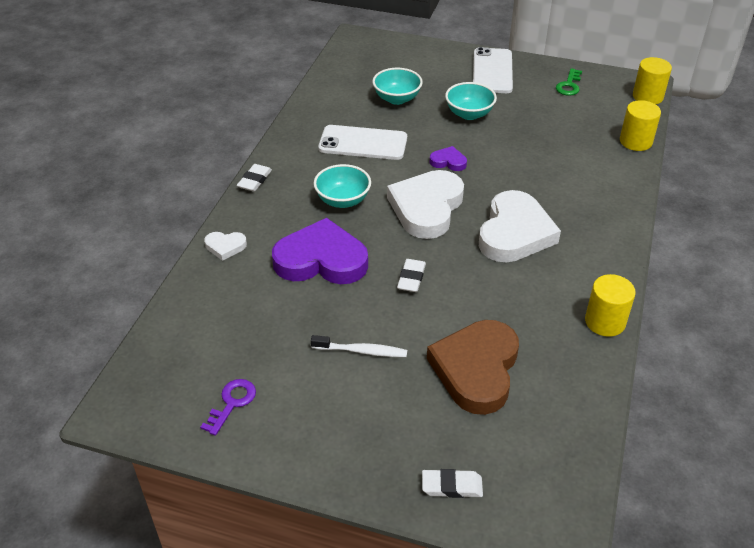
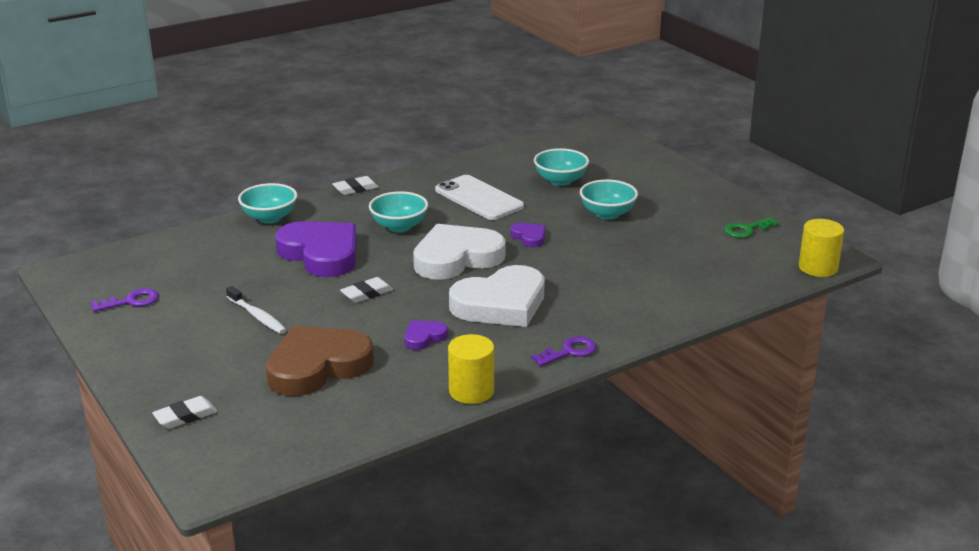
camera: 40 degrees right, 15 degrees down
(225, 246) = (269, 218): white heart -> turquoise bowl
(452, 486) = (185, 416): white eraser -> white eraser turned 75 degrees counterclockwise
(492, 71) = (686, 193): white phone -> none
(508, 294) = (424, 337): none -> purple heart
(613, 248) = (569, 352): none -> purple key
(635, 141) = (738, 293): yellow cylinder -> none

